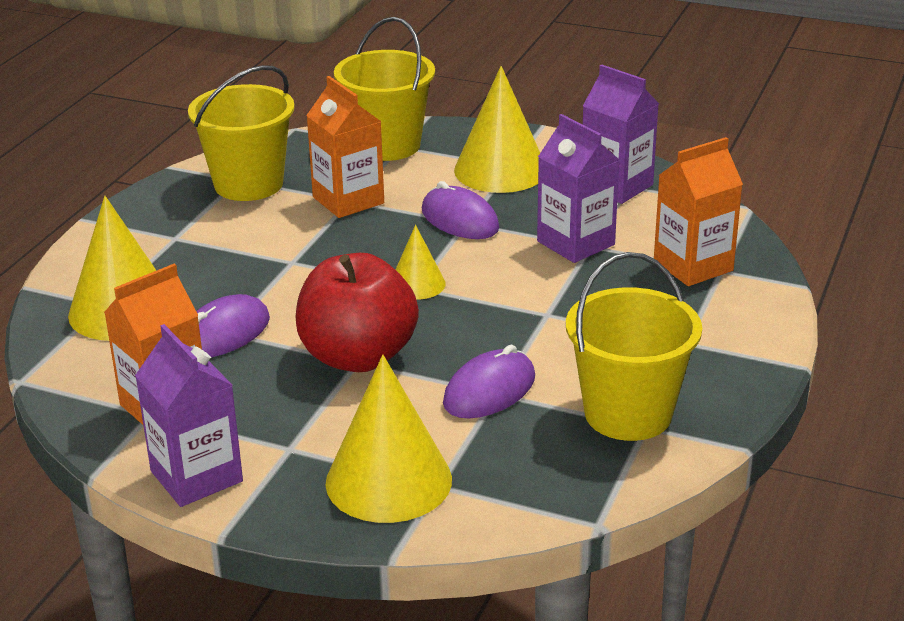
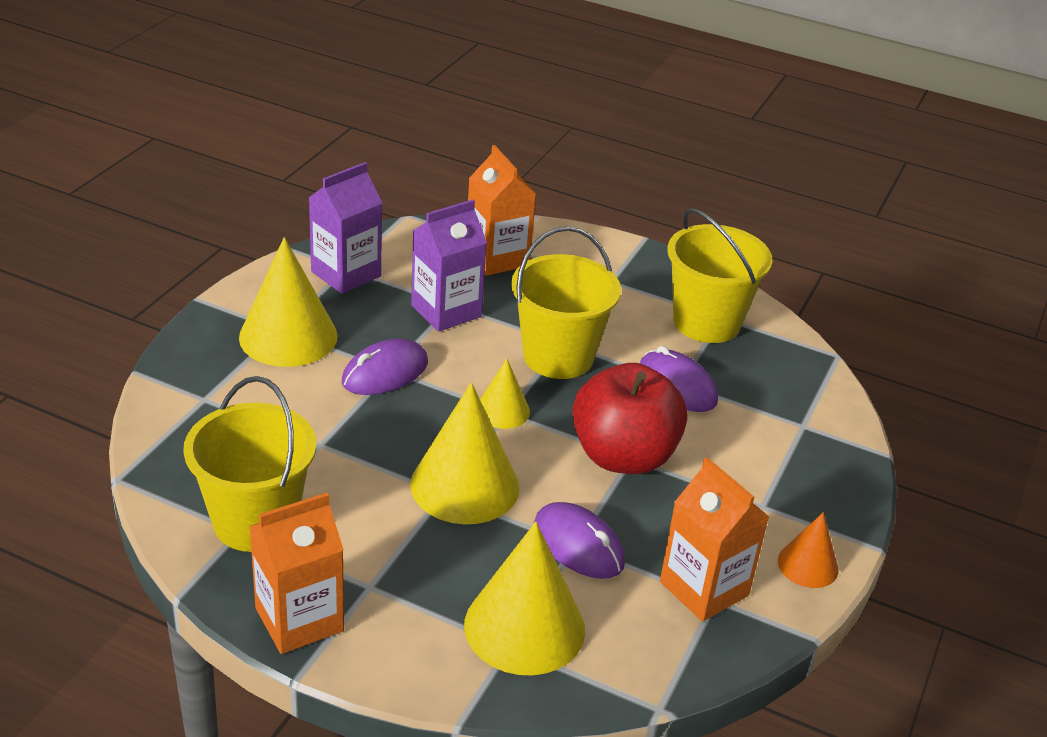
camera: 90 degrees left, 5 degrees up
(196, 476) = (808, 565): purple carton -> orange cone
(348, 200) = (321, 445): orange carton -> orange carton (299, 619)
(387, 145) = (199, 407): yellow bucket -> yellow bucket (558, 356)
(388, 480) = (801, 451): yellow cone -> yellow cone (465, 485)

